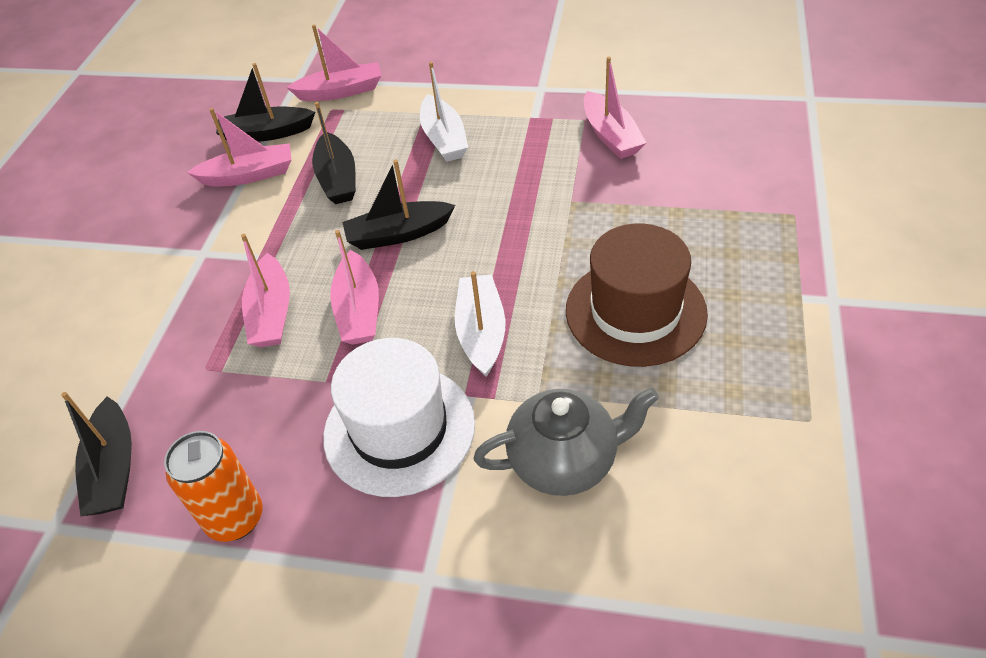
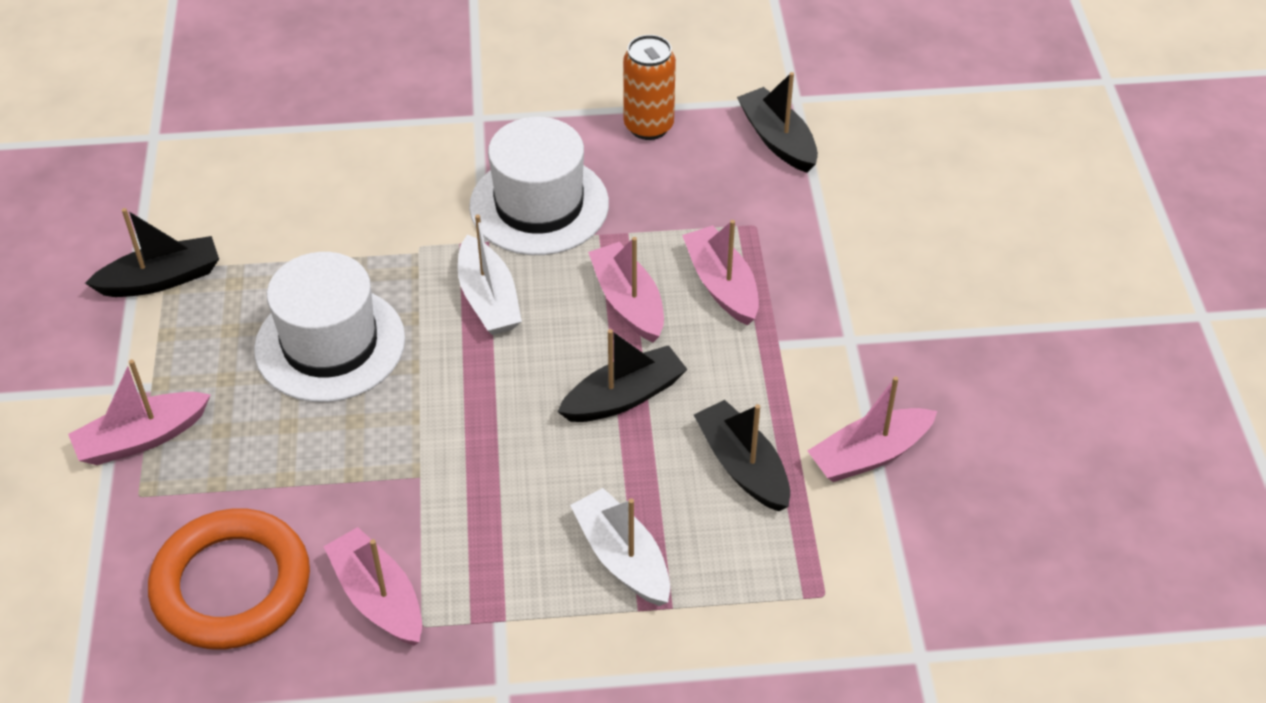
camera: 160 degrees right, 0 degrees up
(266, 133) = (894, 531): black boat -> black boat (161, 279)
(341, 91) = (829, 636): pink boat -> pink boat (142, 438)
(565, 460) = (385, 205): grey teapot -> none
(635, 311) = (330, 344): brown hat -> white hat
(713, 152) = (232, 585): none -> orange ring

